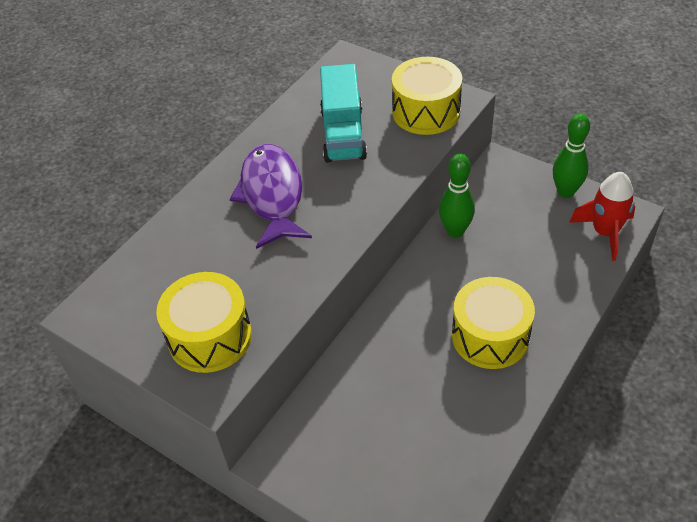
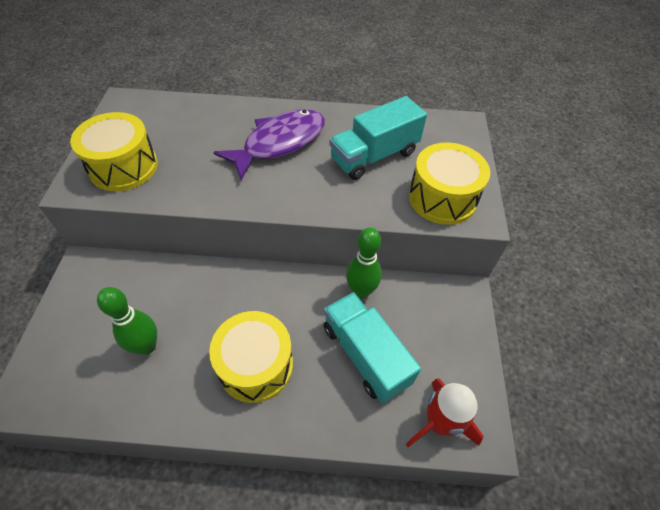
camera: 55 degrees right, 5 degrees up
(521, 254) = (365, 355): none -> turquoise truck
(565, 192) = (469, 364): green bowling pin -> green bowling pin (147, 346)

